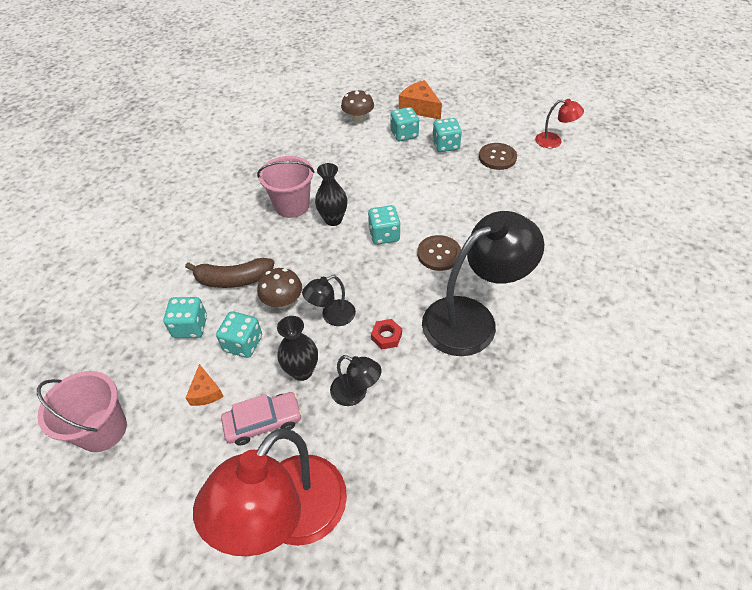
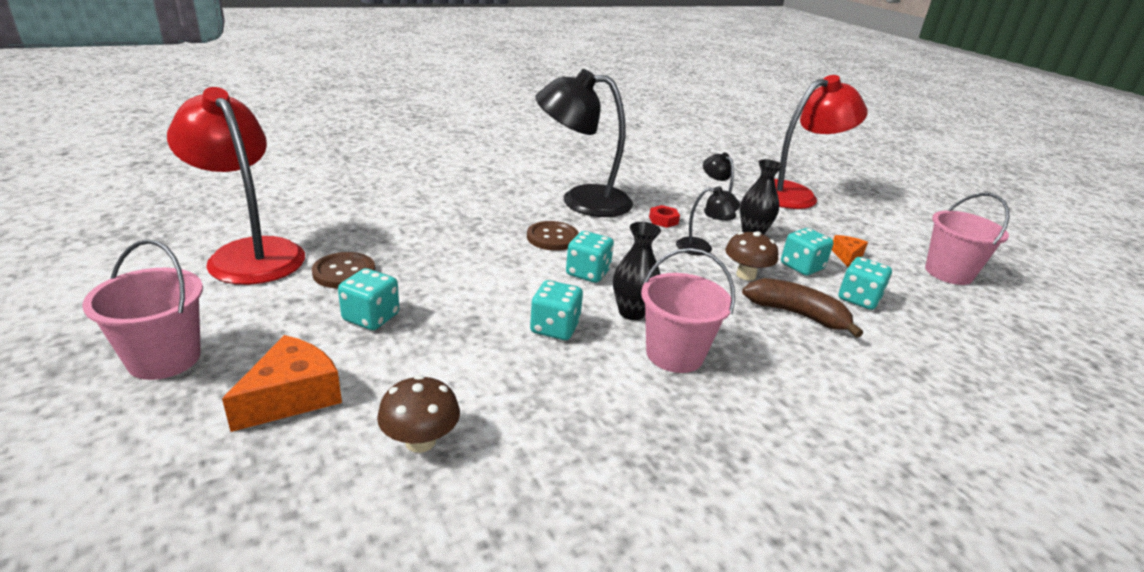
camera: 150 degrees left, 20 degrees down
(263, 422) = (798, 226): pink car -> none
(404, 134) = (395, 365): turquoise dice -> turquoise dice (554, 328)
(419, 108) = (292, 396): orange cheese -> orange cheese turned 135 degrees counterclockwise
(481, 95) = (164, 358): none -> pink bucket
(554, 141) = (250, 253): red lamp -> red lamp, size x2.15

